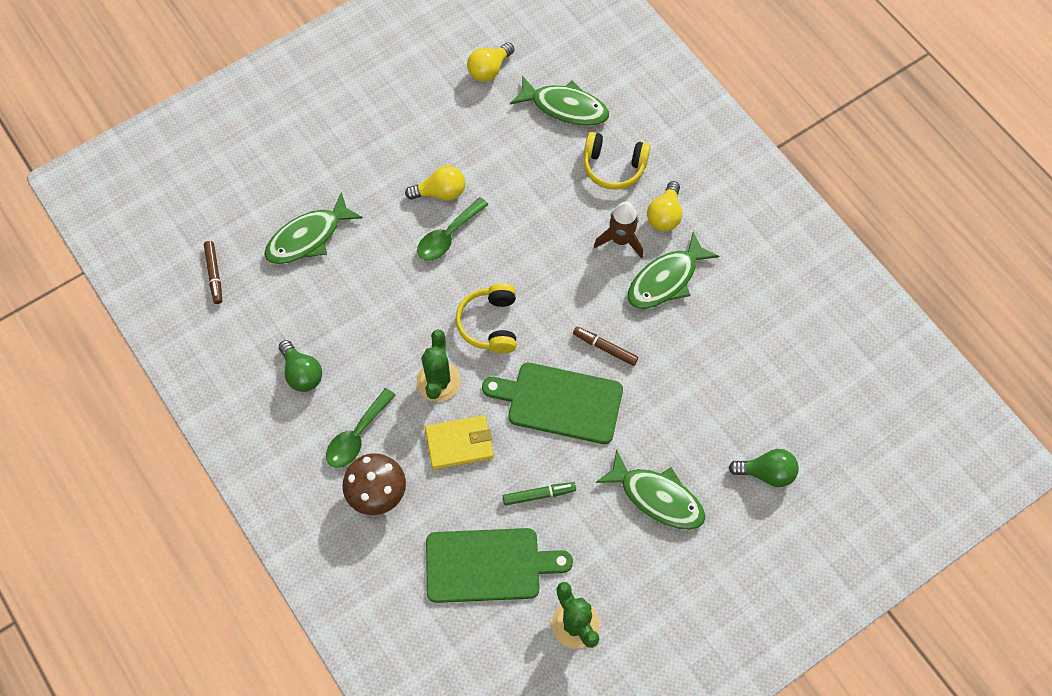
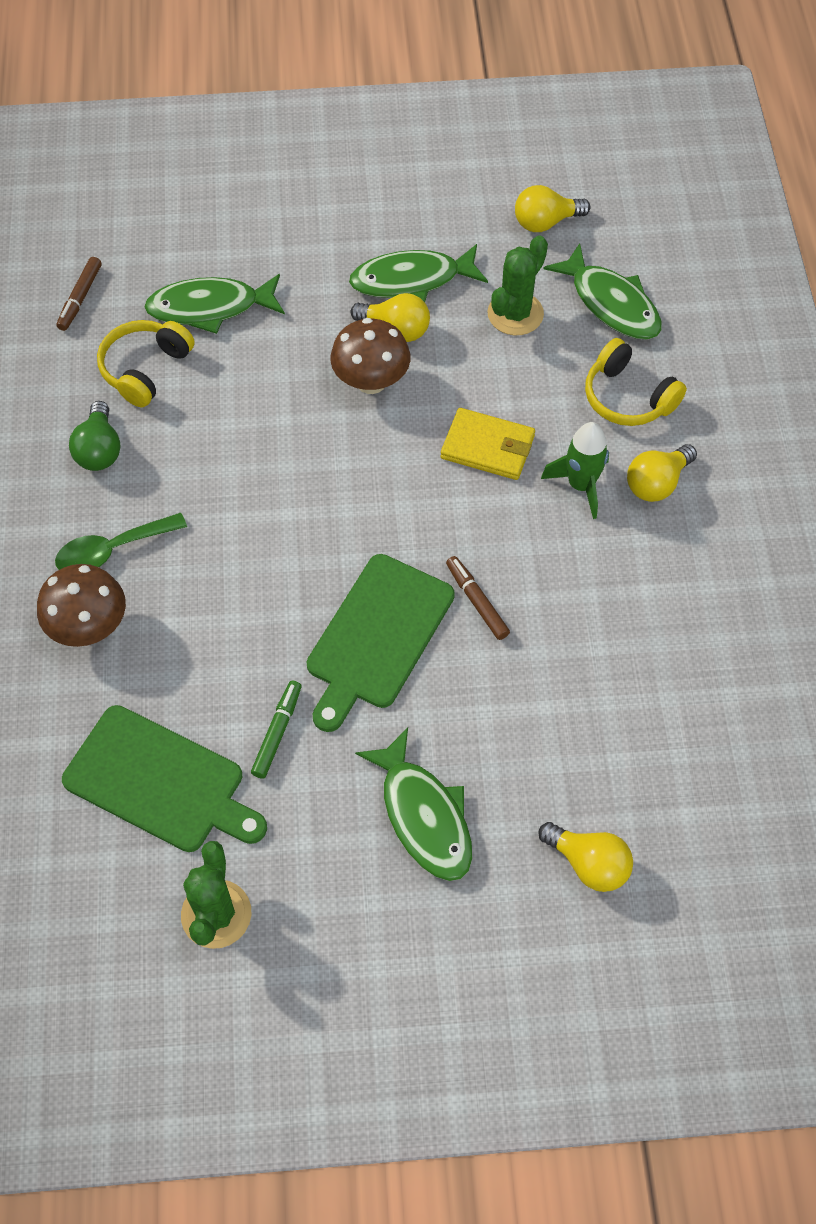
camera: 30 degrees right, 5 degrees down
(438, 381) = (248, 537): green cactus -> green cactus (515, 314)
(448, 236) = (371, 381): green spoon -> brown mushroom
(459, 443) = (223, 621): yellow wallet -> yellow wallet (488, 447)
(490, 324) = (354, 503): yellow headphones -> yellow headphones (145, 369)
(539, 495) = (277, 732): green marker -> green marker turned 90 degrees counterclockwise
(560, 402) = (377, 636): green cutting board -> green cutting board turned 105 degrees counterclockwise
(621, 240) = (581, 485): brown rocket -> green rocket
(666, 279) = (608, 559): green fish -> green fish (412, 280)
(766, 473) = (588, 863): green light bulb -> yellow light bulb

